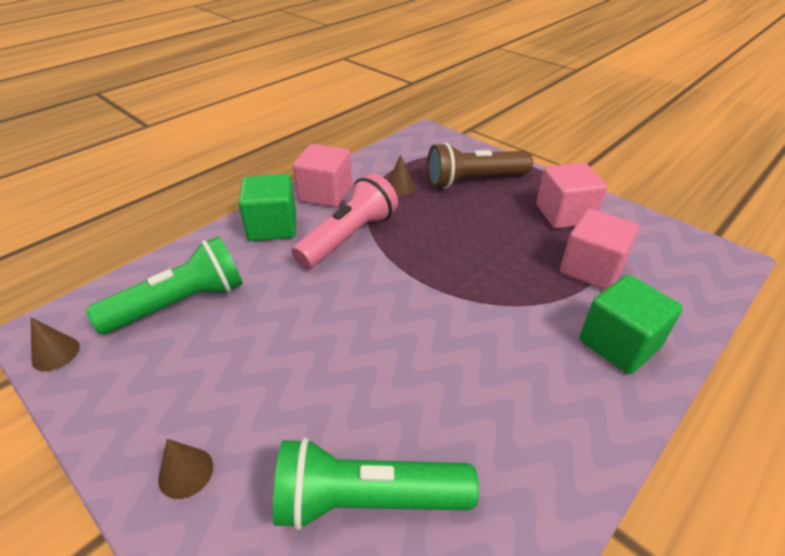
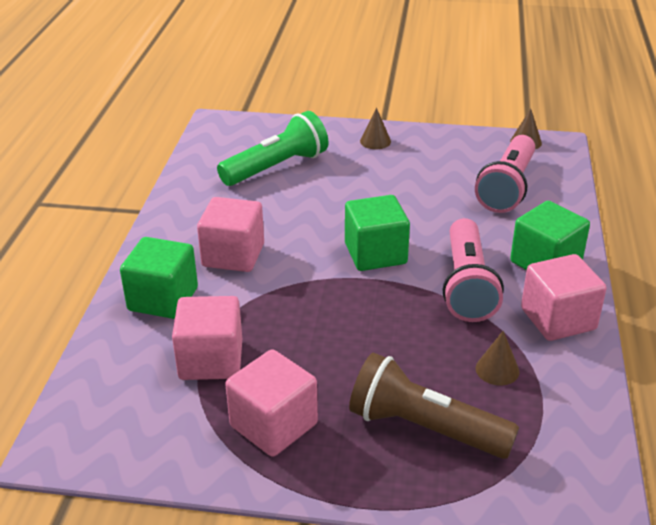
camera: 145 degrees right, 5 degrees down
(180, 303) = (507, 188): green flashlight -> pink flashlight
(384, 295) = (375, 254): none -> green cube
(474, 181) = (424, 428): brown flashlight -> brown flashlight turned 105 degrees counterclockwise
(522, 362) = (233, 255): none -> pink cube

